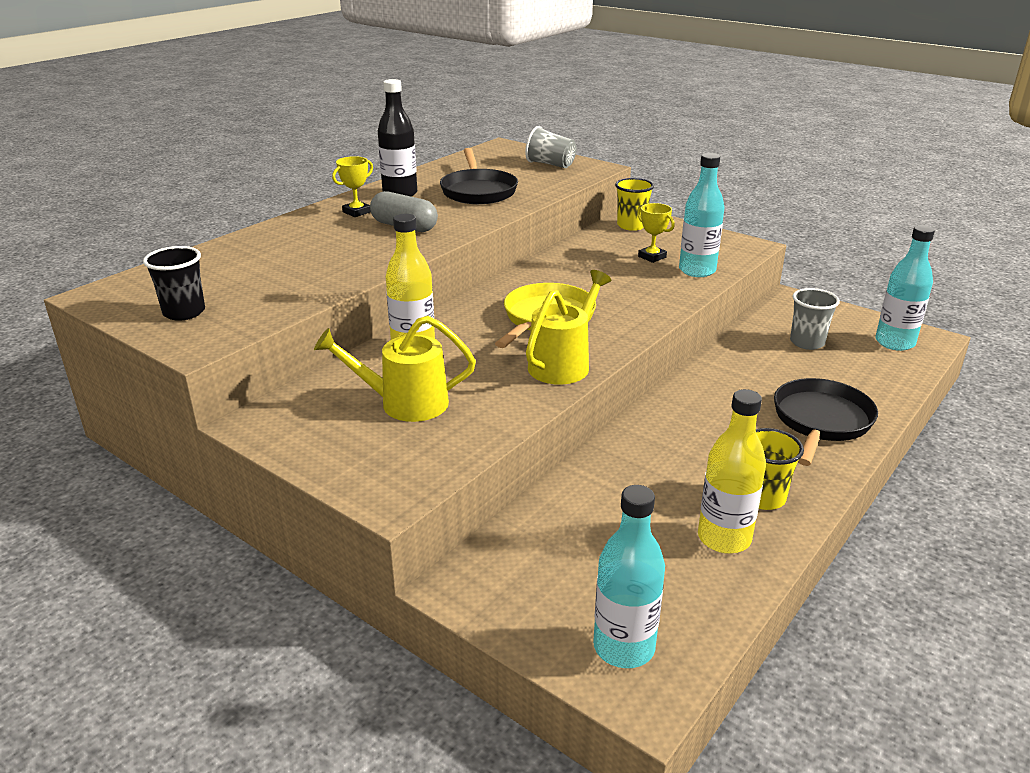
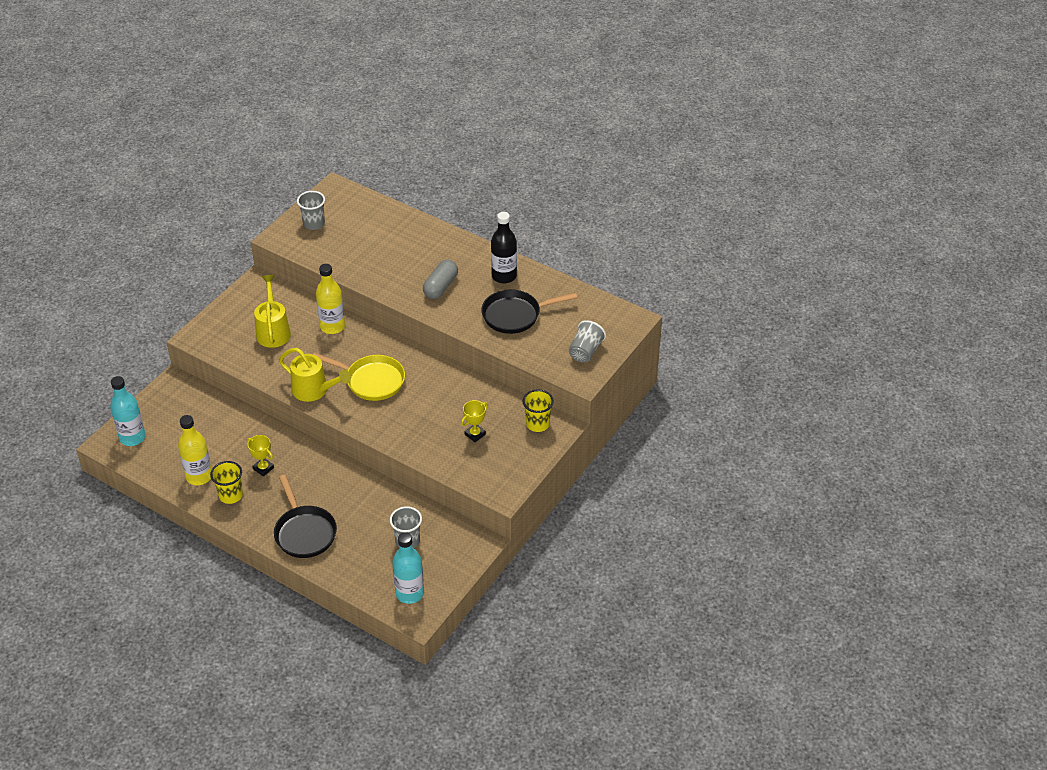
camera: 85 degrees right, 15 degrees up
(184, 312) = (314, 224): black cup -> grey cup
(357, 212) = (465, 261): yellow trophy -> yellow trophy (263, 468)
(697, 271) = (451, 458): turquoise bottle -> none
(820, 421) = (304, 532): black pan -> black pan turned 45 degrees clockwise

